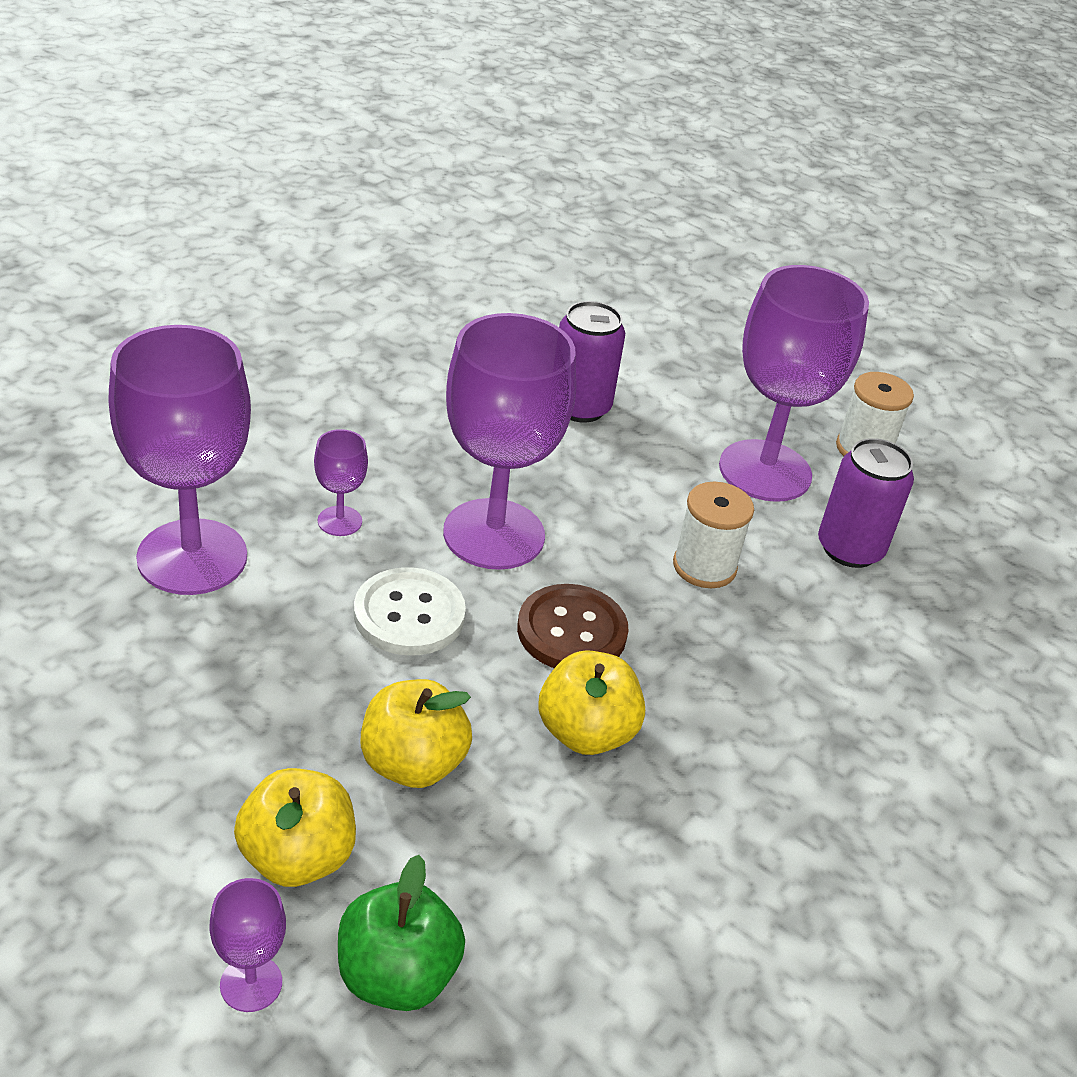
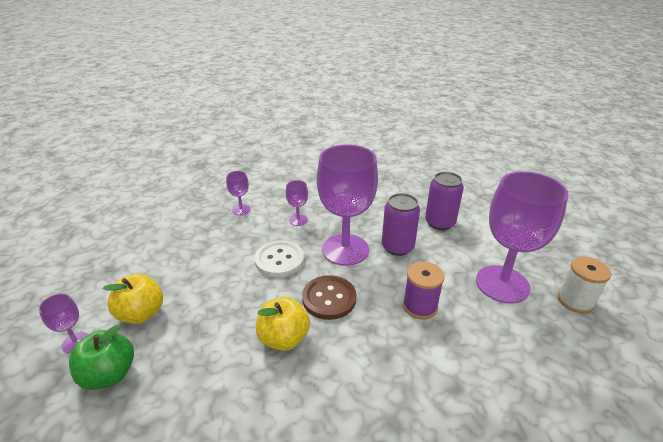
camera: 50 degrees right, 5 degrees down
(192, 557) = (241, 210): purple goblet -> purple goblet, size x0.43
(413, 763) = (213, 308): yellow apple -> none
(704, 566) = (420, 306): white spool -> purple spool
(849, 549) = (510, 340): purple can -> purple can (397, 247)

